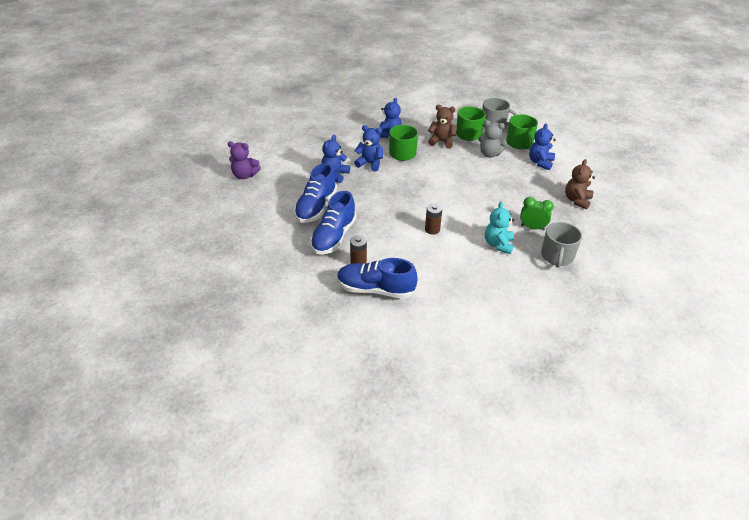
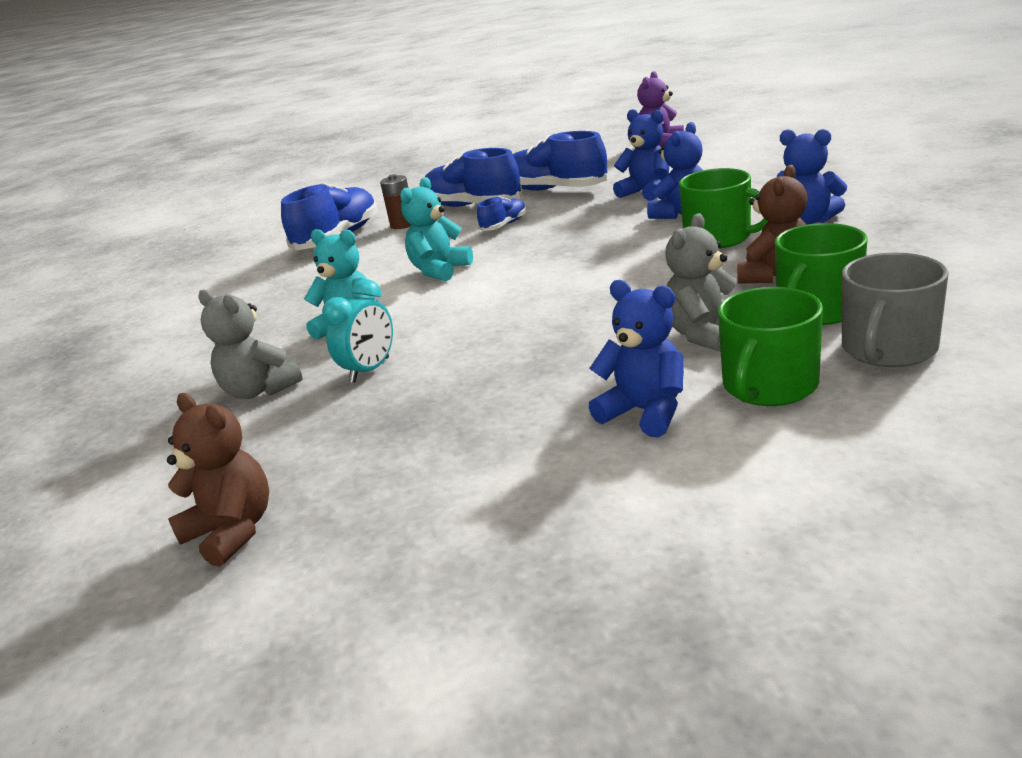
camera: 110 degrees right, 15 degrees down
(371, 218) = (504, 225): none -> blue shoe
(432, 229) = (439, 270): brown battery -> turquoise teddy bear
(519, 143) = (769, 386): green mug -> green mug turned 60 degrees counterclockwise
(532, 227) = (370, 370): green clock -> turquoise clock
(557, 256) = (259, 390): grey mug -> grey teddy bear
(577, 200) = (428, 451): brown teddy bear -> brown teddy bear (232, 531)

